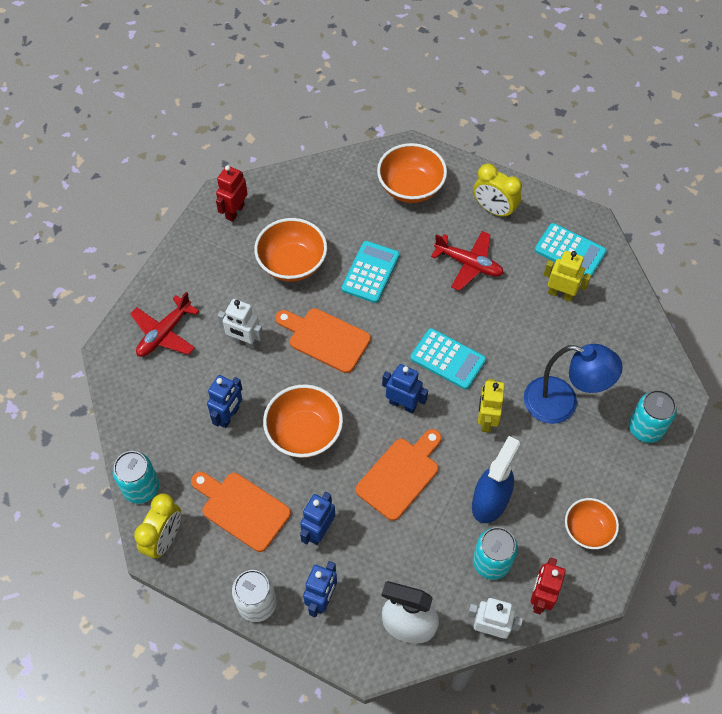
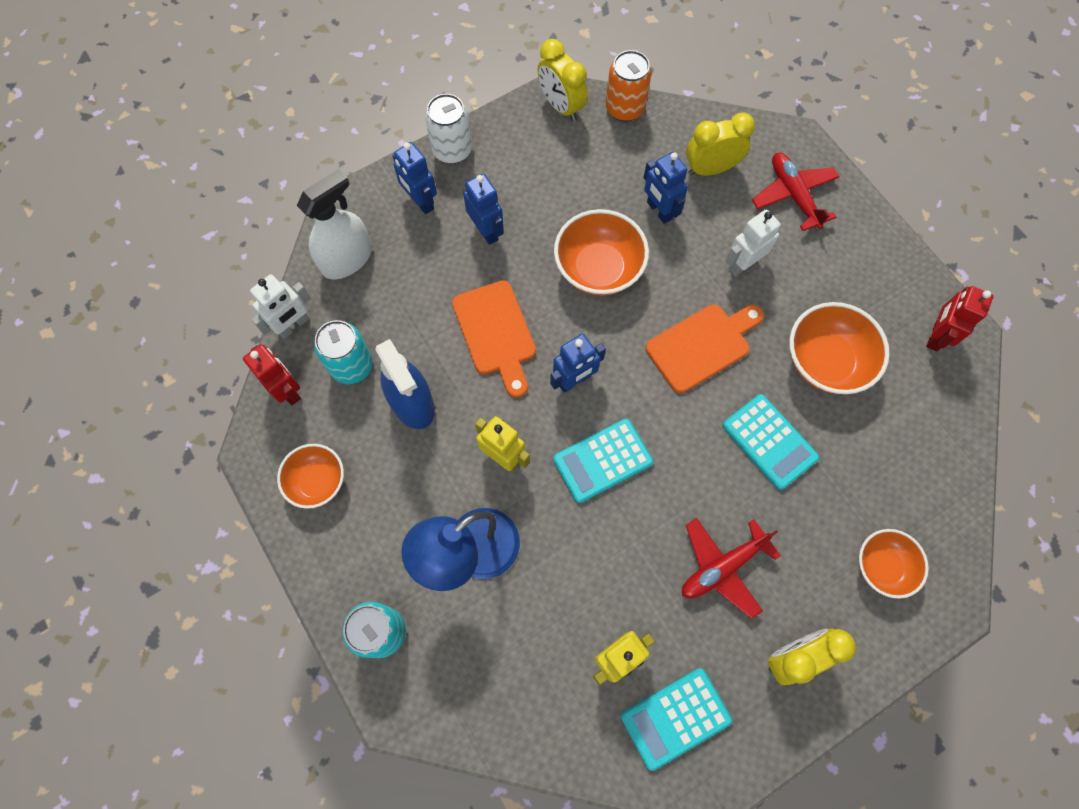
camera: 120 degrees right, 10 degrees up
(141, 488) = (624, 108): turquoise can -> orange can
(170, 398) = (710, 169): none -> yellow clock
(235, 211) = (935, 336): red robot -> red robot turned 120 degrees counterclockwise
(242, 509) = (551, 178): orange cutting board -> none
(410, 188) = (882, 566): orange bowl -> orange bowl, size x0.65

